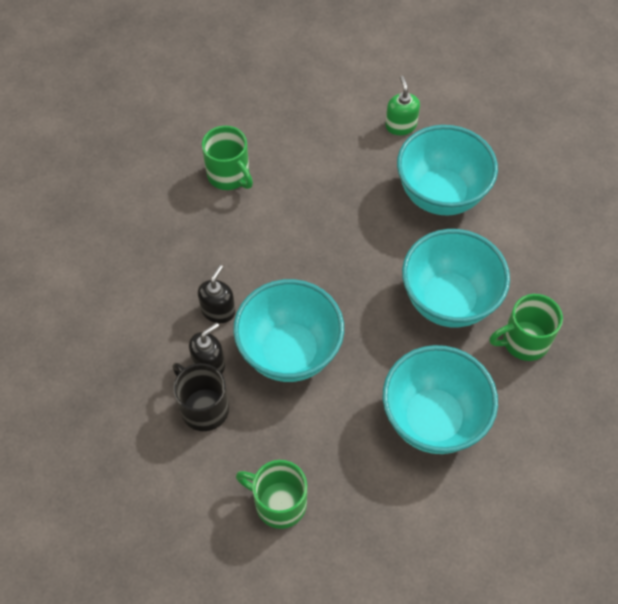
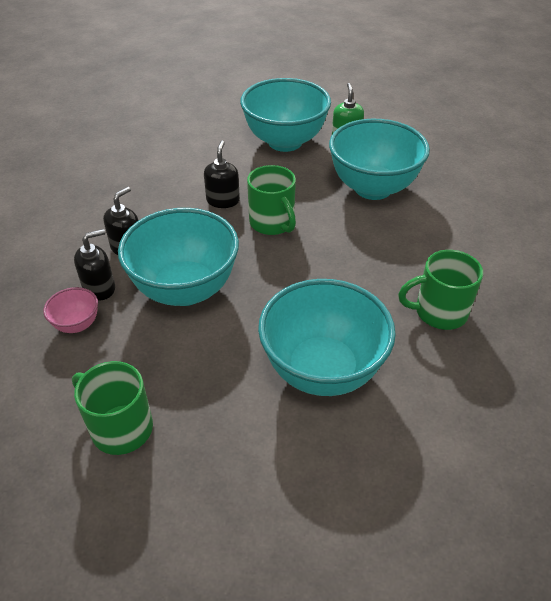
camera: 10 degrees right, 15 degrees down
(203, 407) = (77, 324): black mug -> pink bowl
(229, 175) = (179, 155): green mug -> green mug (272, 223)
(294, 234) = (223, 200): none -> black soap dispenser
(448, 301) = (363, 268): turquoise bowl -> turquoise bowl (285, 142)

